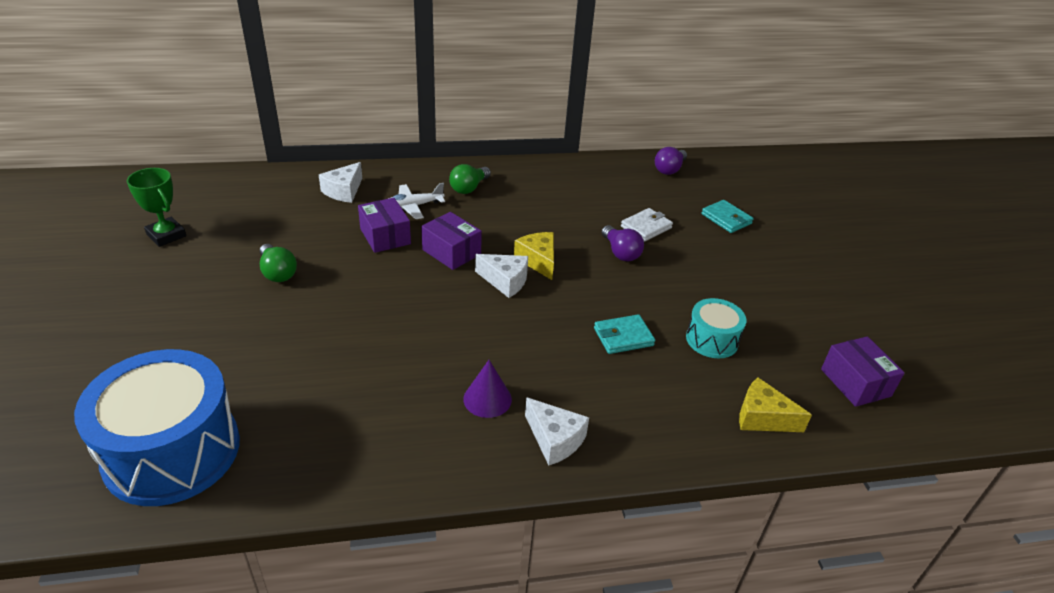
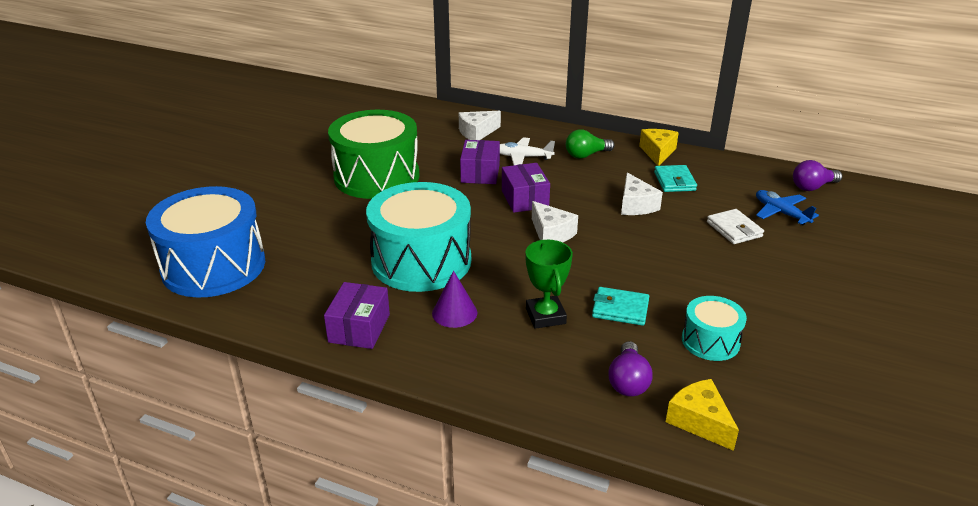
camera: 35 degrees right, 5 degrees down
(166, 235) = (323, 132): green trophy -> green trophy (545, 316)
(277, 272) = (377, 176): green light bulb -> green drum
(408, 355) = (421, 261): none -> turquoise drum
(538, 261) = (596, 227): yellow cheese -> yellow cheese (657, 152)
(554, 439) = (482, 361): white cheese -> white cheese (635, 205)
(620, 252) = (685, 243): purple light bulb -> purple light bulb (628, 381)
(646, 227) = (734, 229): white wallet -> white wallet turned 75 degrees clockwise
(666, 201) = (781, 213): none -> blue plane
(726, 219) = (836, 246): turquoise wallet -> turquoise wallet (674, 181)
(855, 382) = (843, 434): purple box -> purple box (359, 328)

